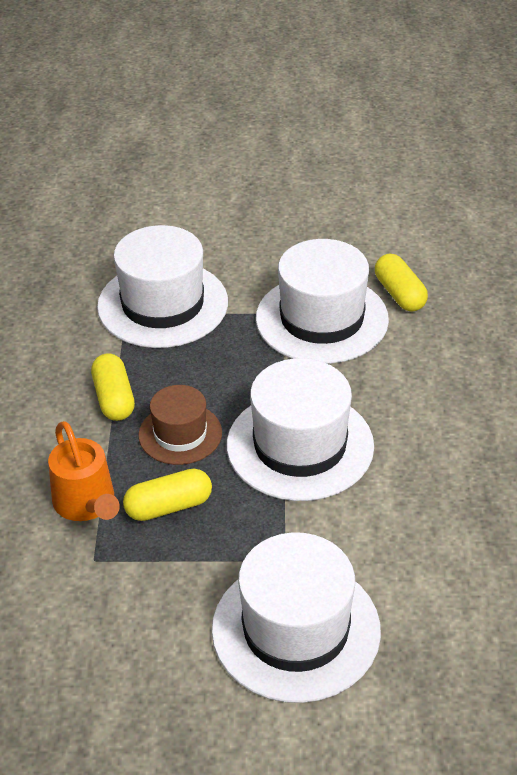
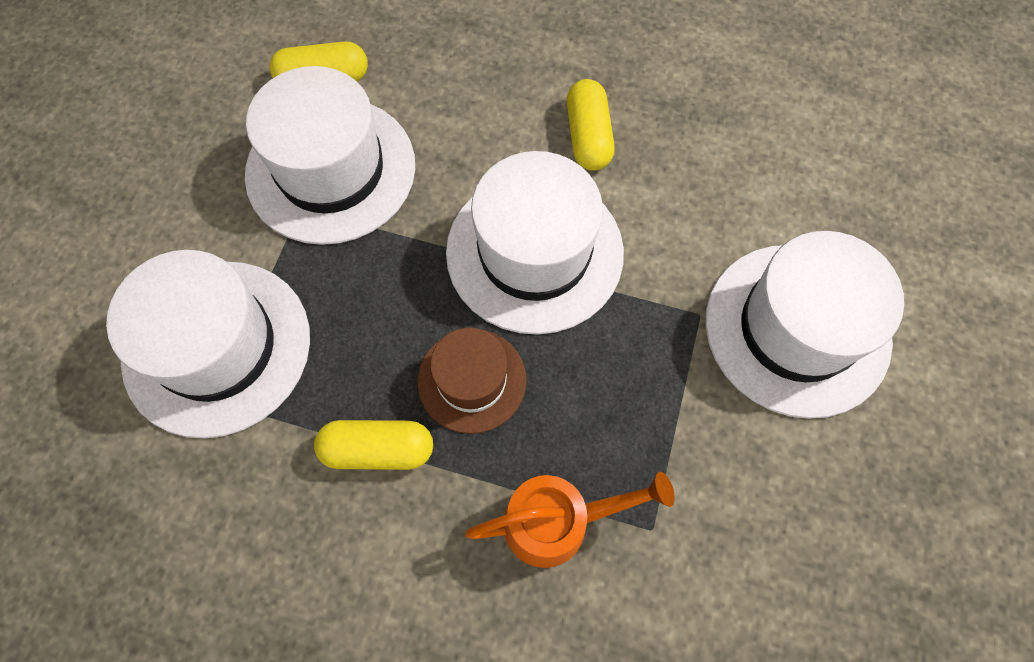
camera: 75 degrees left, 25 degrees up
(169, 506) = (589, 421): yellow capsule -> yellow capsule (588, 136)

